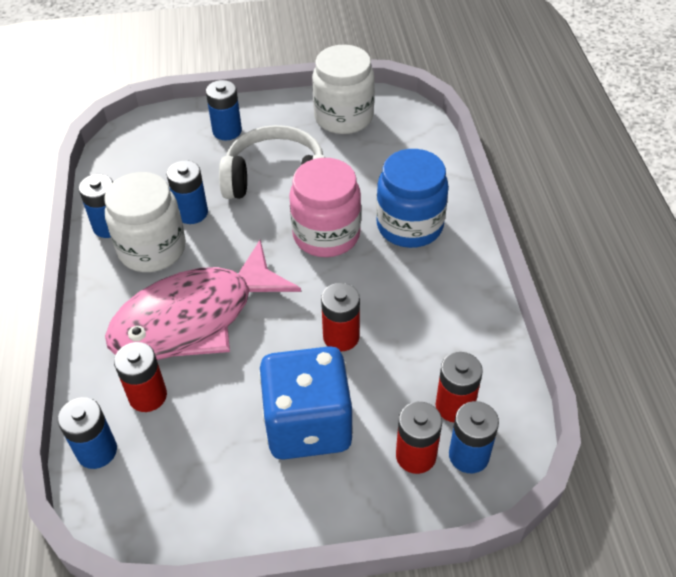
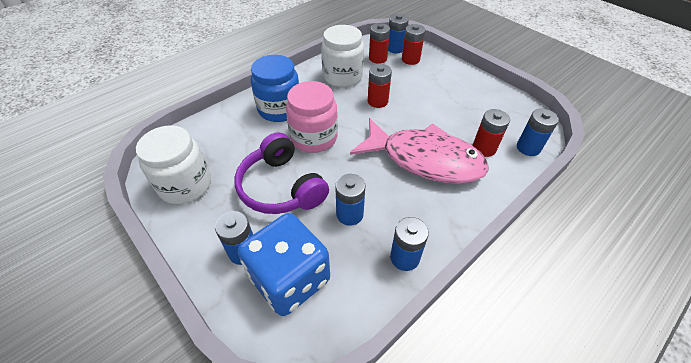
camera: 125 degrees left, 0 degrees up
(152, 249) = (399, 214): white jar -> white jar (342, 76)
(276, 179) = (281, 187): white headphones -> purple headphones
(308, 425) = (432, 90): blue dice -> blue dice (290, 279)

